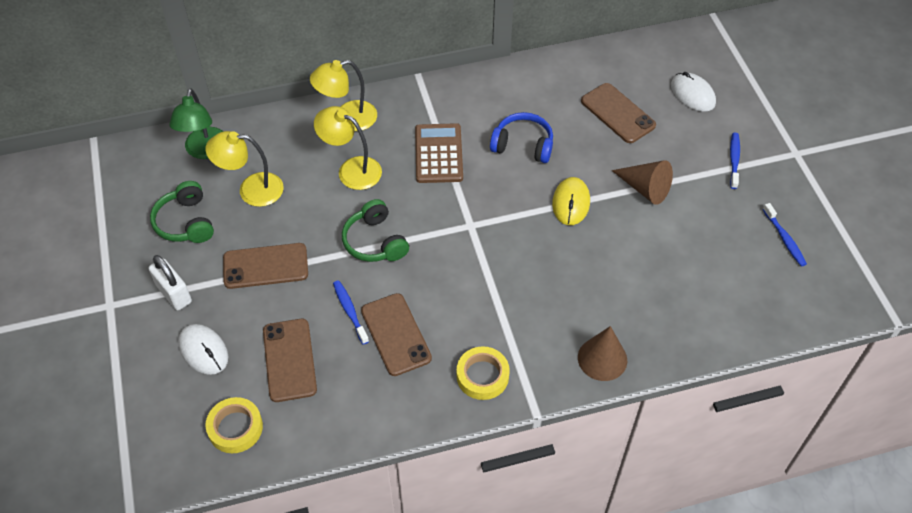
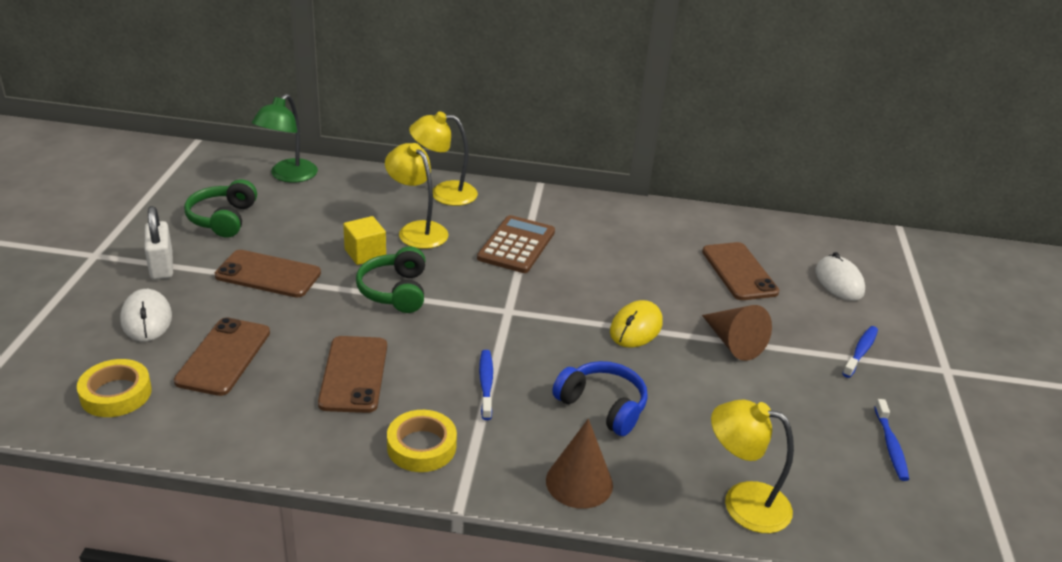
camera: 20 degrees right, 20 degrees down
(251, 190) = (306, 215): yellow lamp -> yellow lamp (742, 502)
(326, 212) = (365, 253): none -> yellow cube
(350, 311) = (321, 338): blue toothbrush -> blue toothbrush (486, 384)
(523, 145) = (613, 265): blue headphones -> blue headphones (602, 406)

